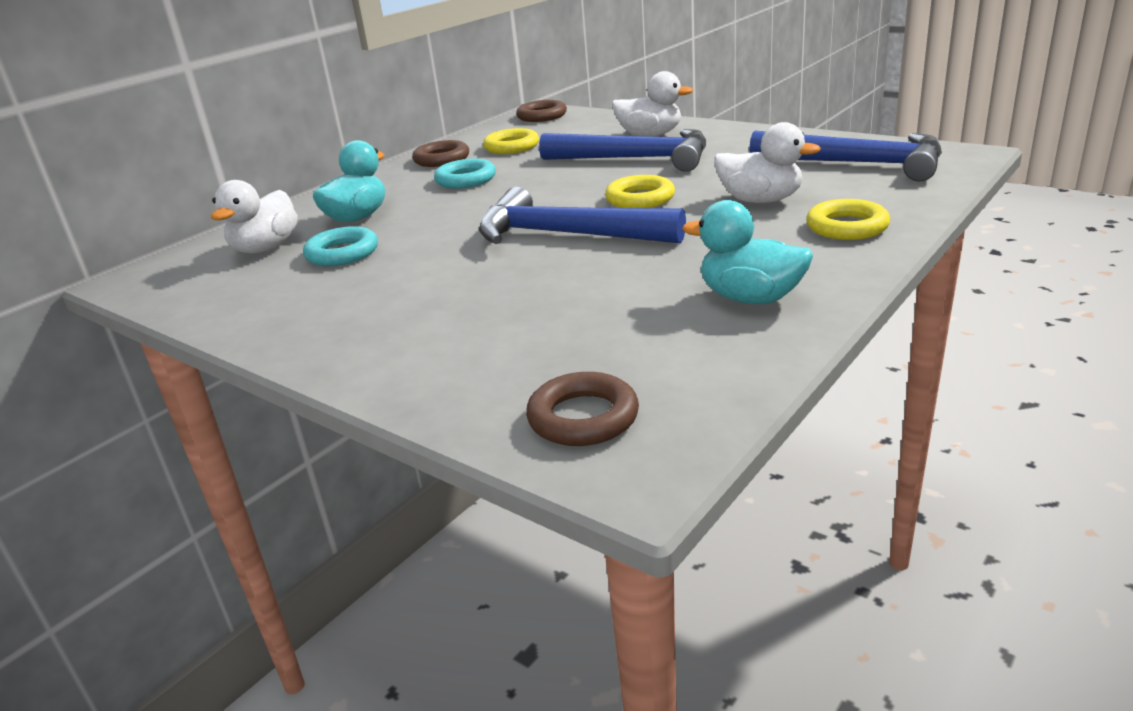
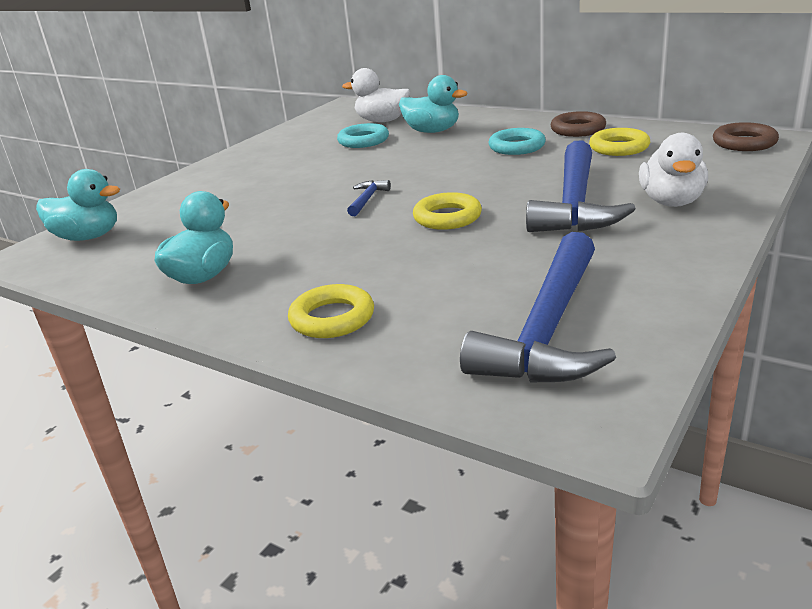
camera: 85 degrees right, 0 degrees up
(566, 235) = (367, 199): blue hammer -> blue hammer, size x0.41
(583, 417) = (88, 237): brown ring -> turquoise duck
(760, 200) = (426, 272): white duck -> none

